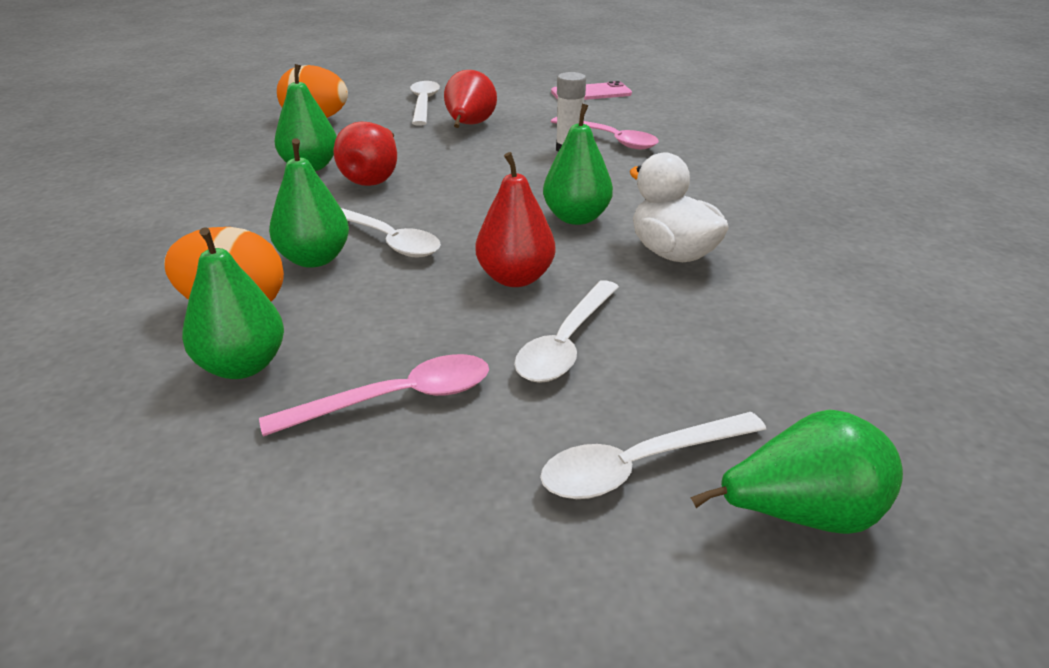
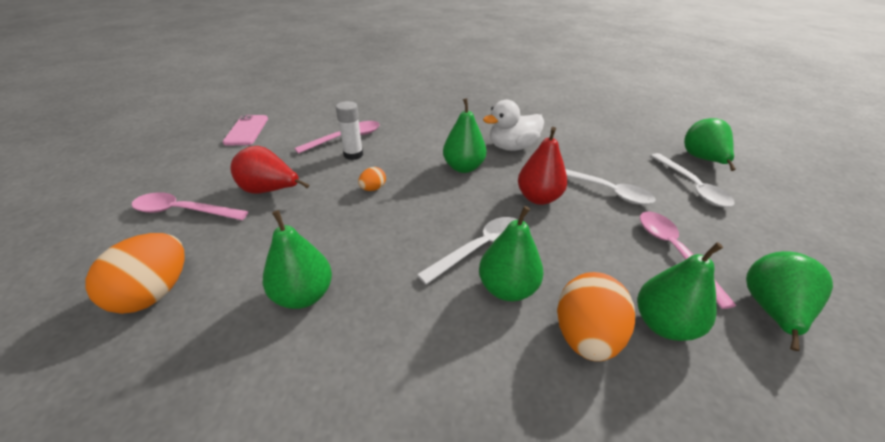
camera: 80 degrees left, 5 degrees up
(251, 482) = (771, 311): none -> green pear
(373, 179) = (358, 252): red pear -> none
(423, 104) = (183, 211): white spoon -> pink spoon
(494, 170) = (373, 189): none -> orange egg

